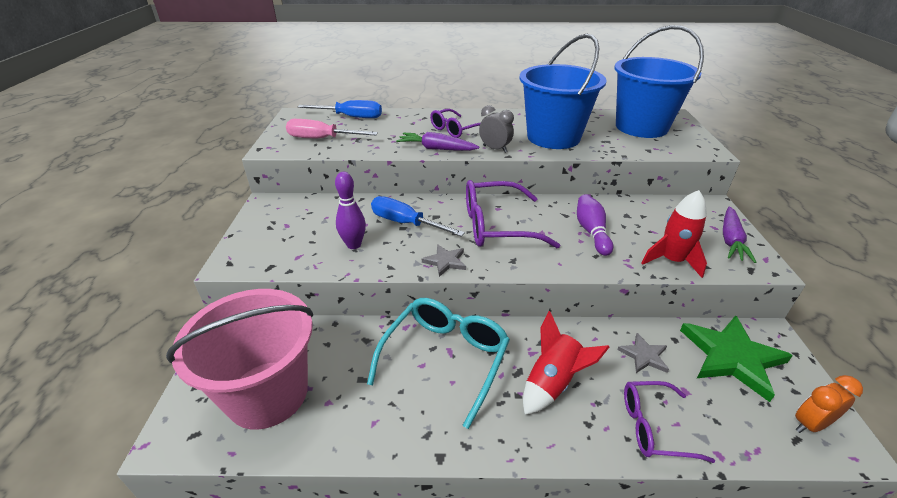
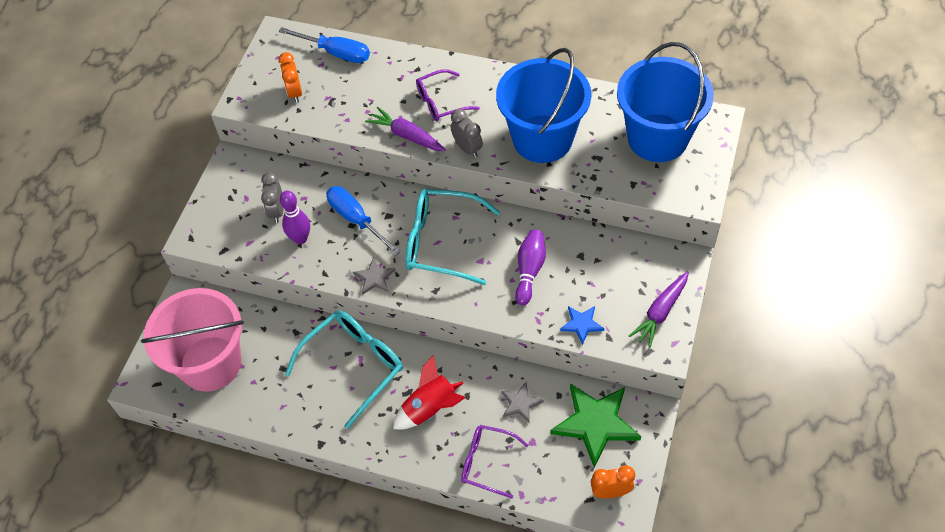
camera: 20 degrees right, 20 degrees up
(322, 139) = (294, 93): pink screwdriver -> orange clock
(322, 229) = (277, 211): none -> grey clock
(496, 226) = (441, 242): purple glasses -> turquoise glasses
(672, 261) = (581, 324): red rocket -> blue star

